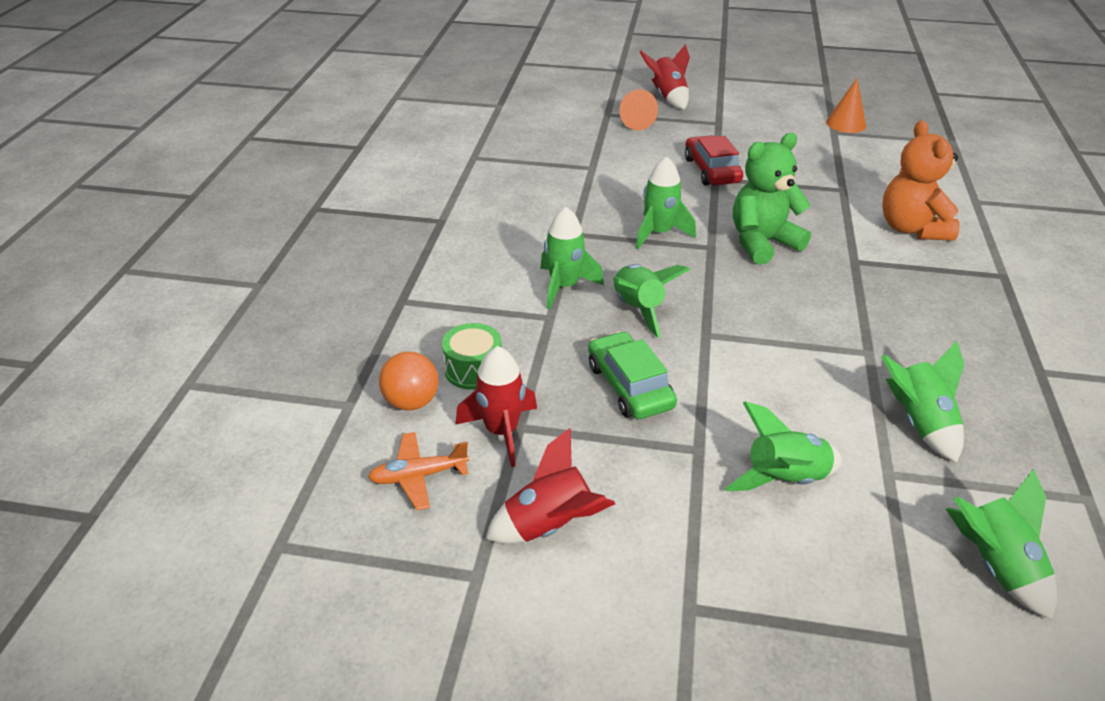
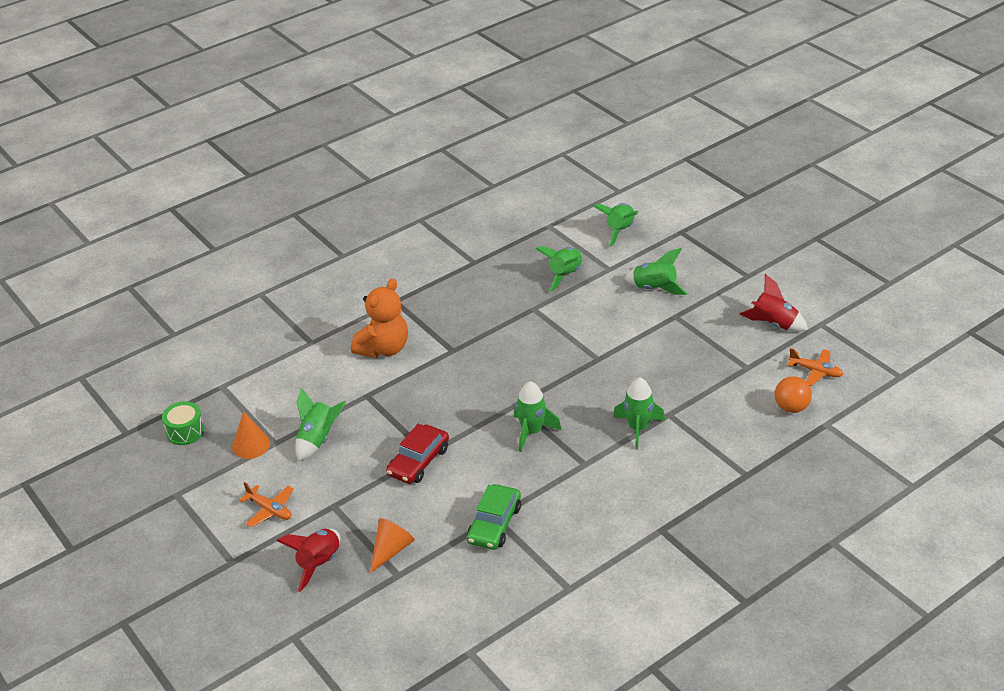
camera: 135 degrees left, 0 degrees up
(473, 369) = (743, 407): green drum -> green drum (185, 431)
(501, 431) = (758, 370): red rocket -> none
(630, 386) = (671, 356): green car -> green car (494, 524)
(638, 309) = (614, 391): green rocket -> green rocket (318, 439)
(753, 103) = (270, 510): none -> orange plane
(762, 243) = (482, 390): green teddy bear -> none

